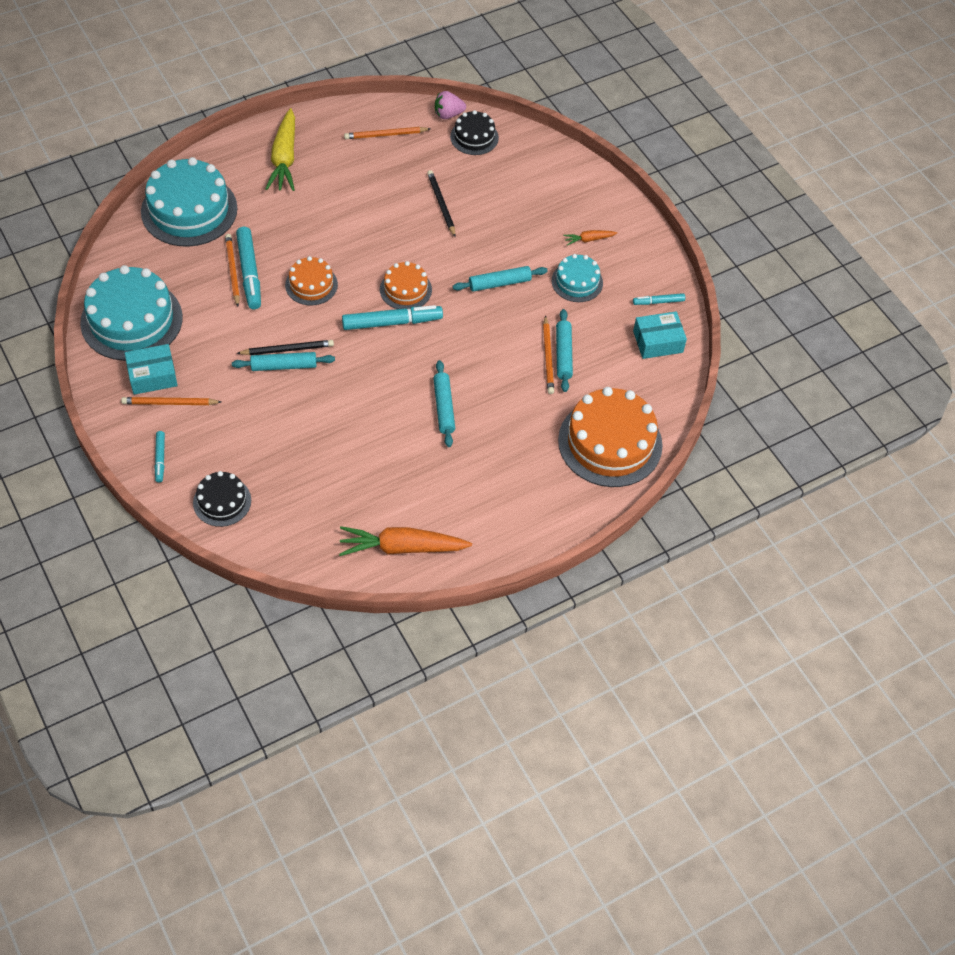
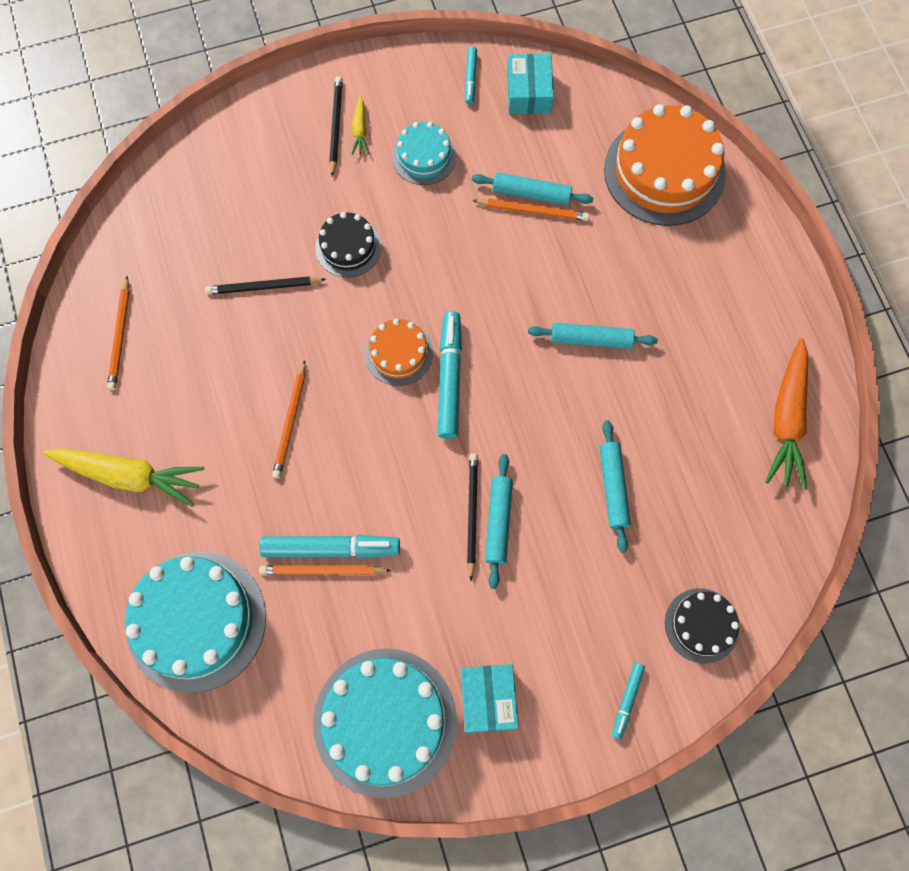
camera: 75 degrees left, 15 degrees up
(160, 459) = (627, 700): turquoise marker -> turquoise marker turned 105 degrees clockwise
(169, 403) = (537, 679): orange pencil -> orange pencil (290, 422)
(311, 285) = (368, 469): orange cake -> none
(448, 114) = (104, 251): pink strawberry -> none
(474, 137) = (154, 227): black cake -> black cake (348, 247)
(499, 283) = (409, 242): turquoise rolling pin -> turquoise rolling pin (613, 487)
(588, 224) = (335, 126): none -> black pencil
(589, 239) = (360, 130): orange carrot -> yellow carrot

